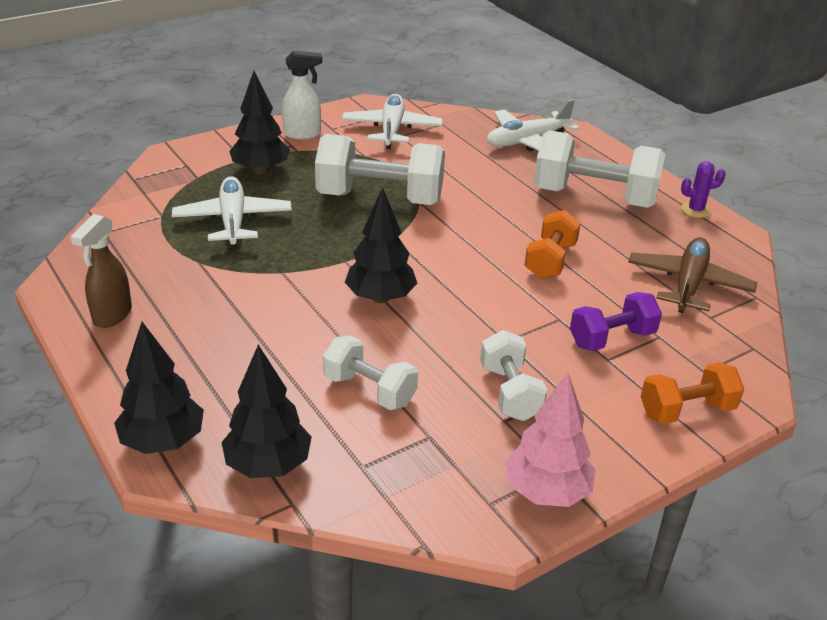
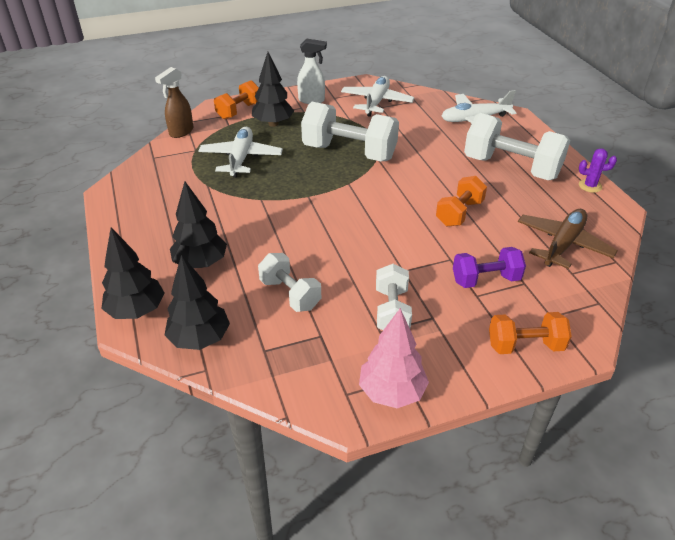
camera: 15 degrees right, 5 degrees up
(112, 315) = (137, 217): brown spray bottle -> brown spray bottle (181, 132)
(205, 157) = (239, 111): none -> orange dumbbell
(380, 298) = (323, 226): black tree -> black tree (201, 263)

